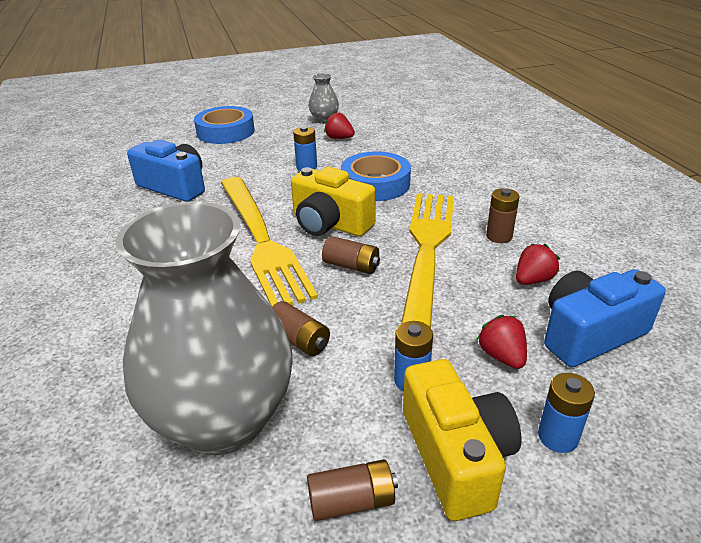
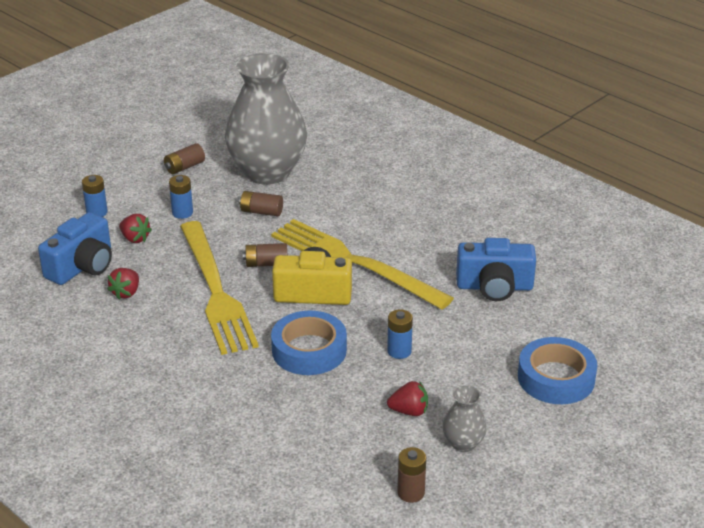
camera: 150 degrees right, 0 degrees up
(456, 456) = (145, 192): yellow camera -> none
(499, 236) = (163, 324): brown battery -> brown battery (411, 493)

